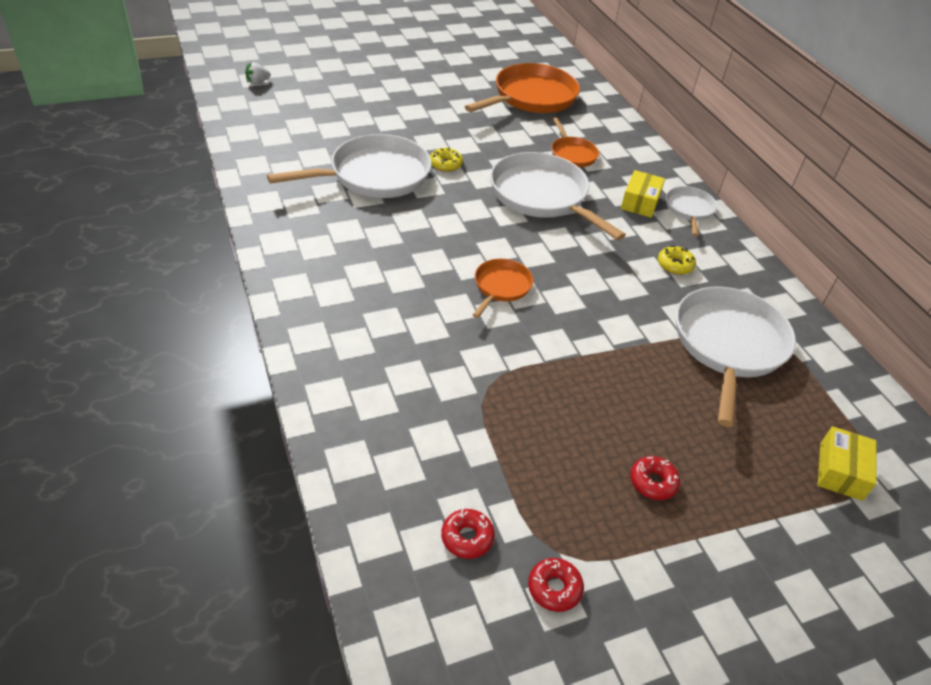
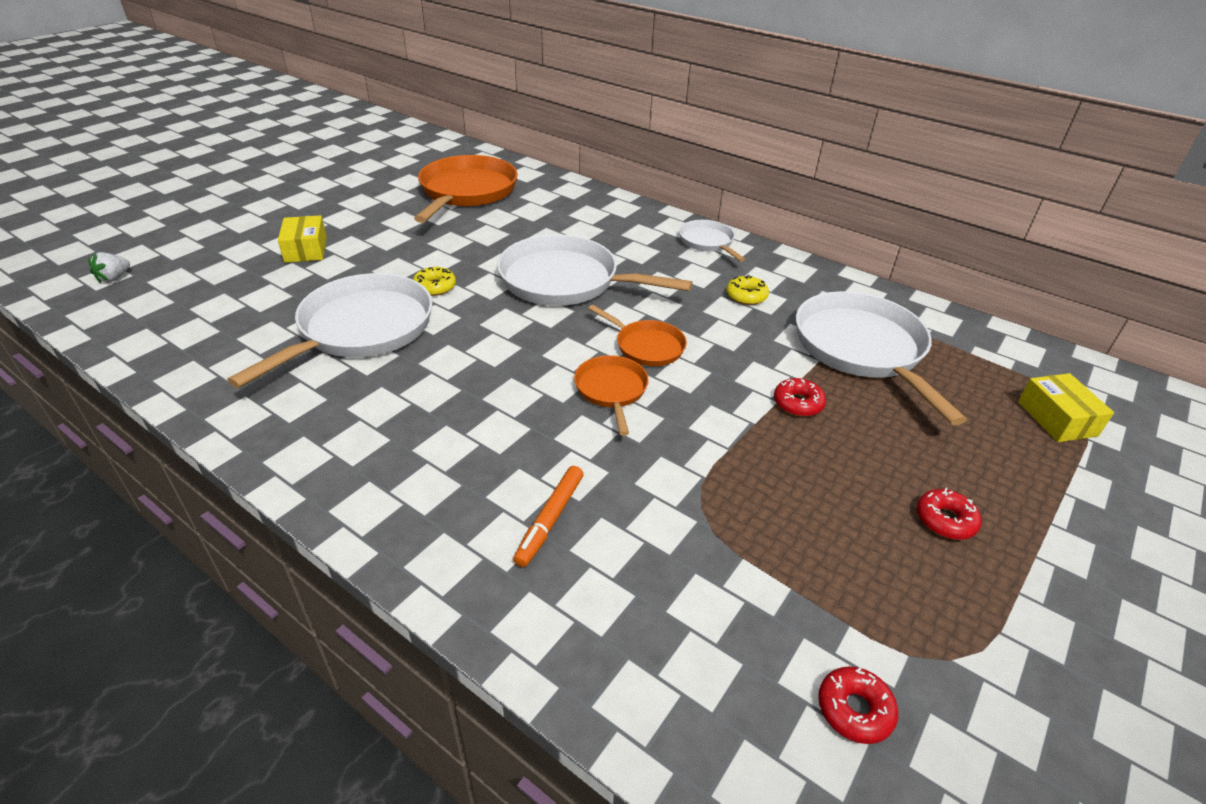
camera: 30 degrees left, 5 degrees down
(388, 345) = (550, 520): none -> orange marker
(554, 588) = (991, 707): red donut -> red donut (798, 403)
(572, 154) = (556, 230): orange pan -> orange pan (646, 346)
(640, 202) = (660, 251): yellow box -> yellow box (306, 249)

